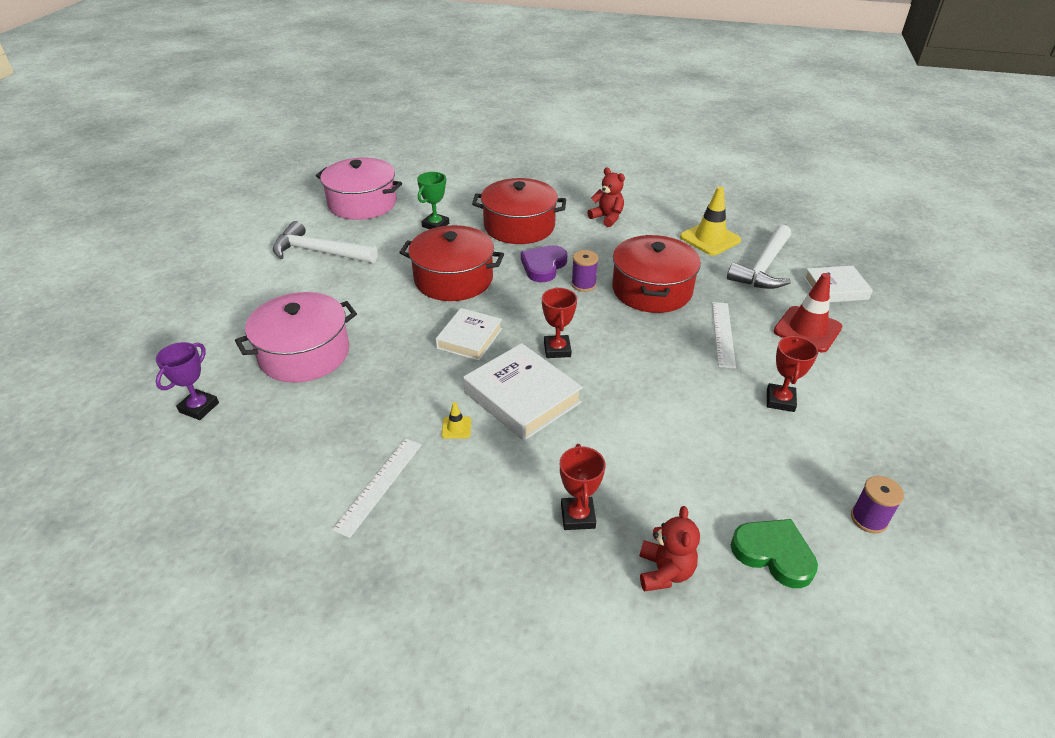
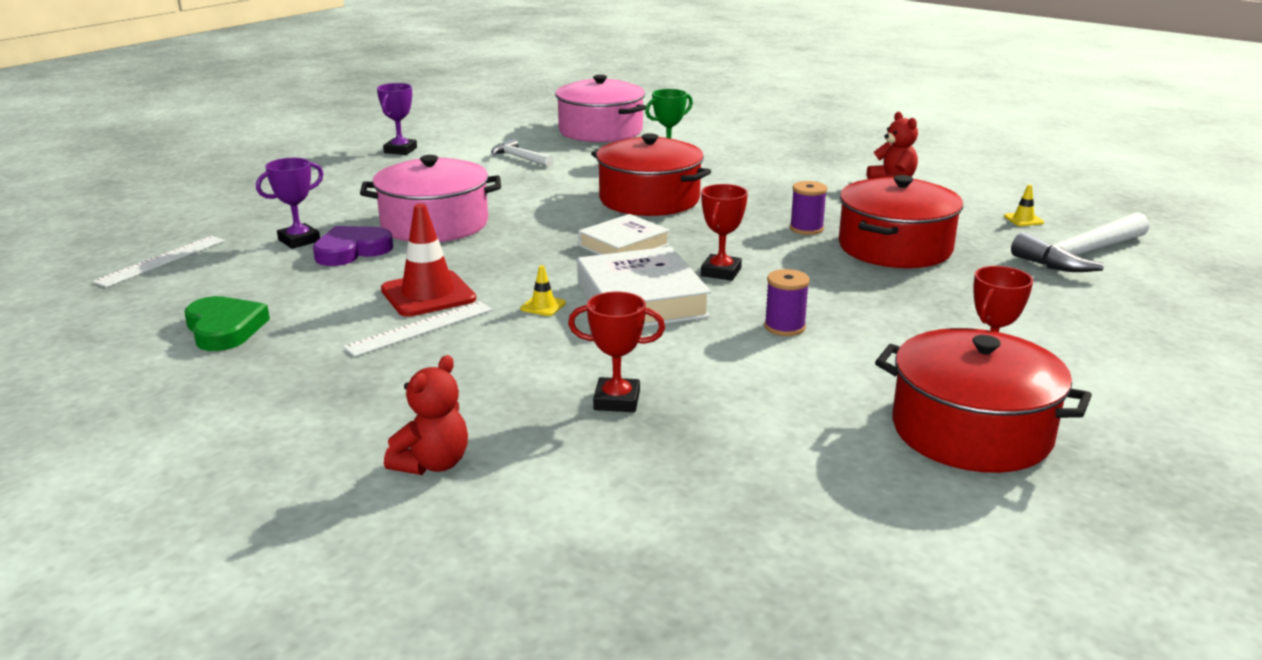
camera: 25 degrees right, 15 degrees down
(209, 265) = (400, 150): none -> purple trophy
(319, 252) = (520, 158): white hammer -> white hammer, size x0.57
(519, 226) = (769, 172): red pot -> red pot (971, 431)
(543, 266) = (769, 207): purple heart -> purple heart (352, 251)
(578, 516) = (617, 401): red trophy -> red trophy turned 75 degrees clockwise
(664, 572) = (680, 468): red teddy bear -> red teddy bear (432, 464)
(710, 239) = (1023, 219): yellow traffic cone -> yellow traffic cone, size x0.45
(723, 334) = (960, 300): white ruler -> white ruler (161, 260)
(773, 554) = (843, 492): green heart -> green heart (224, 329)
(807, 329) = (1095, 319): red traffic cone -> red traffic cone (428, 294)
(835, 288) = (1179, 292): white book -> none
(868, 519) = (1018, 498): purple spool -> purple spool (784, 327)

